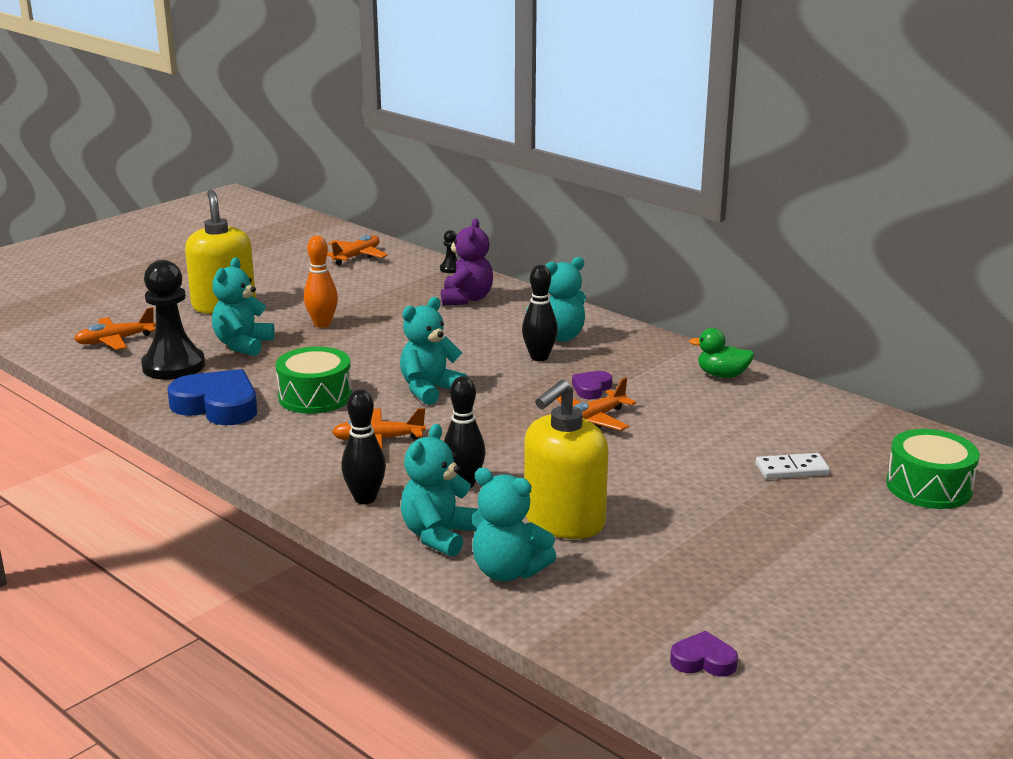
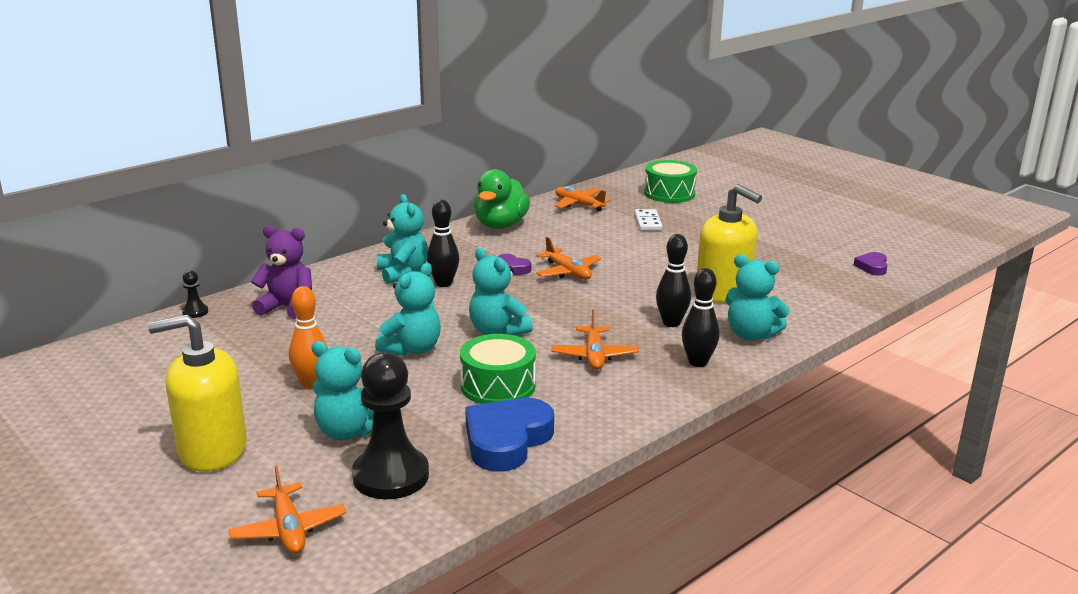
camera: 85 degrees left, 0 degrees up
(357, 256) = (107, 363): orange plane -> orange plane (579, 205)
(508, 571) = (793, 313): turquoise teddy bear -> turquoise teddy bear (412, 349)
(722, 375) = (500, 225): green duck -> green duck, size x1.65

